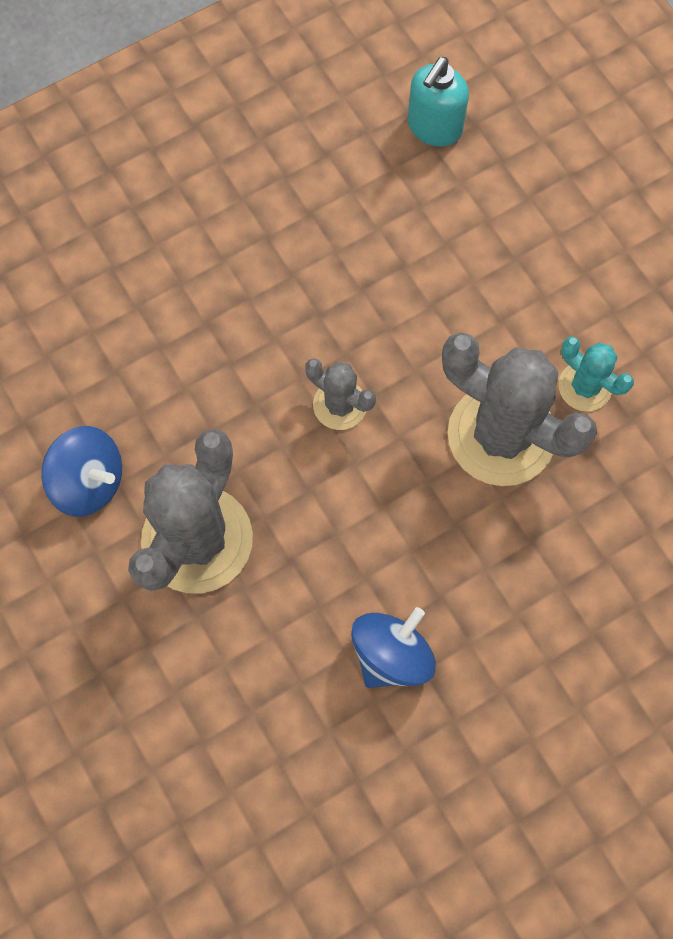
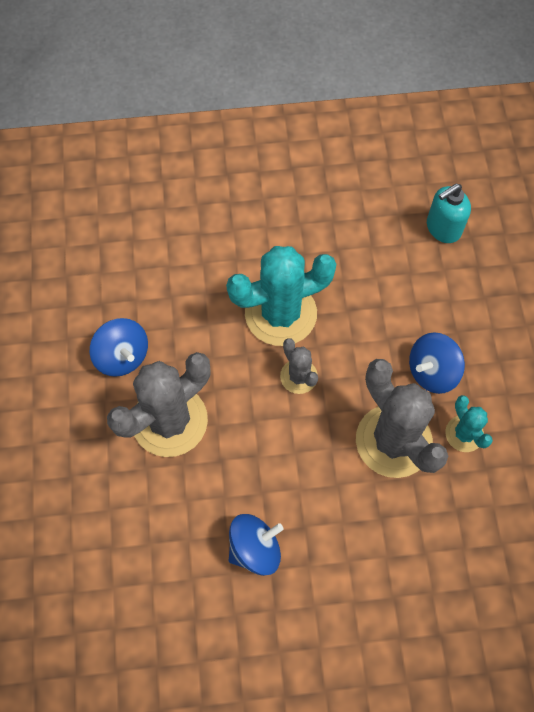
camera: 25 degrees right, 5 degrees down
(276, 331) = (280, 313): none -> turquoise cactus
(508, 324) = (432, 371): none -> blue spinning top

